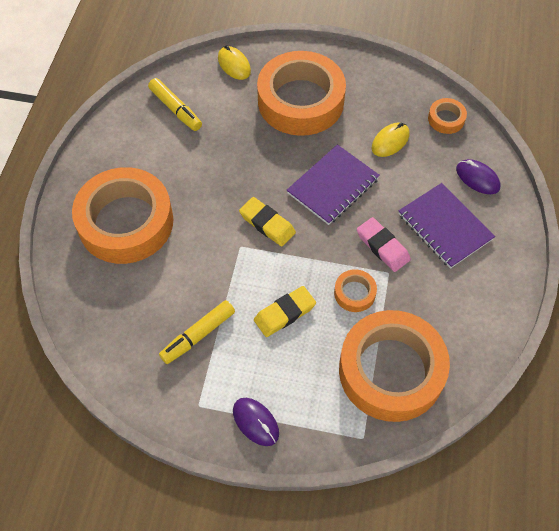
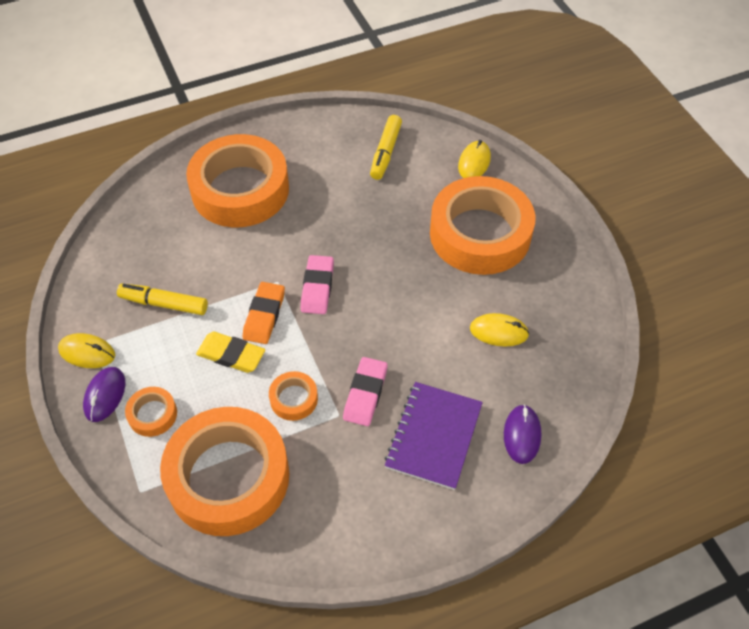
camera: 55 degrees right, 5 degrees down
(202, 416) = (87, 352): none -> yellow mouse
(265, 272) = (264, 315): none -> orange eraser
(267, 224) = (317, 287): yellow eraser -> pink eraser
(333, 186) = (402, 314): purple notebook -> none
(446, 119) = (573, 365): orange tape -> orange tape (152, 414)

